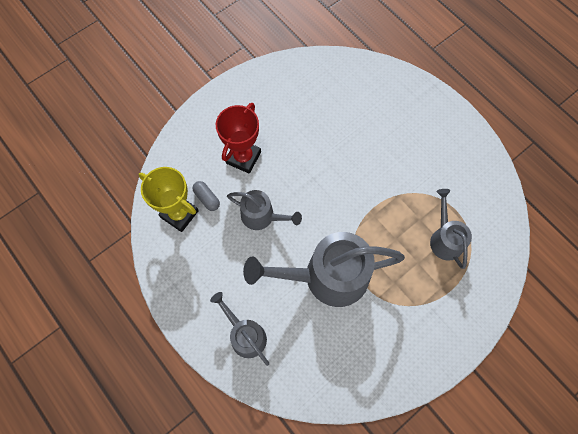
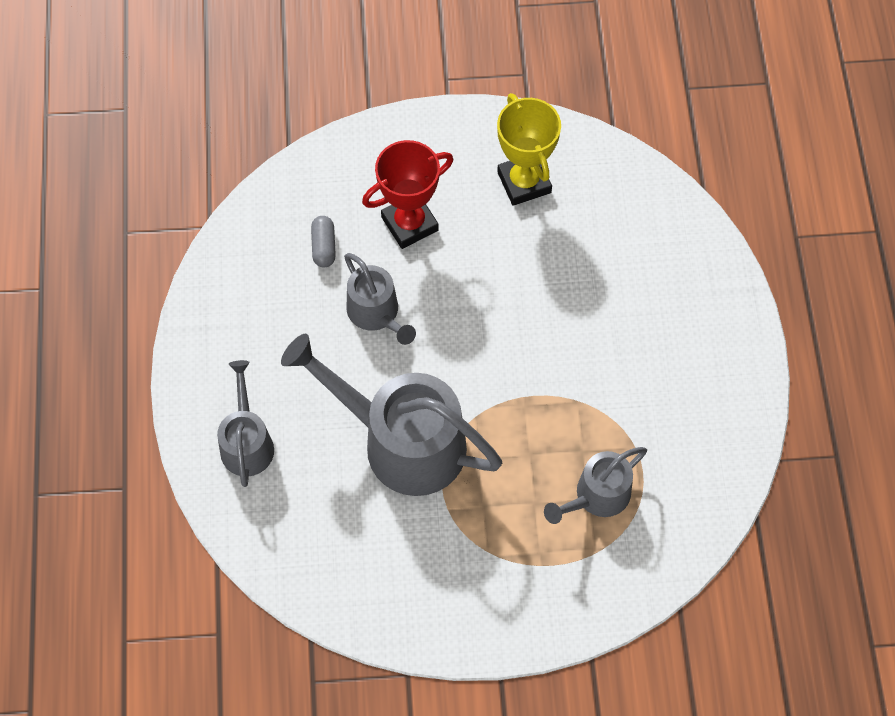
camera: 35 degrees right, 5 degrees down
(179, 214) = (275, 244): yellow trophy -> yellow trophy (524, 182)
(445, 238) = (596, 496): grey watering can -> grey watering can turned 150 degrees counterclockwise

